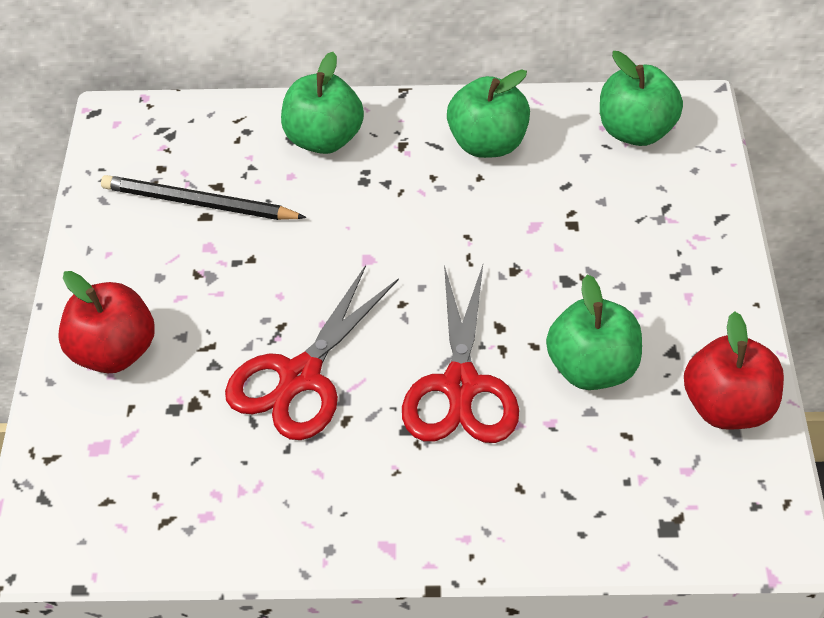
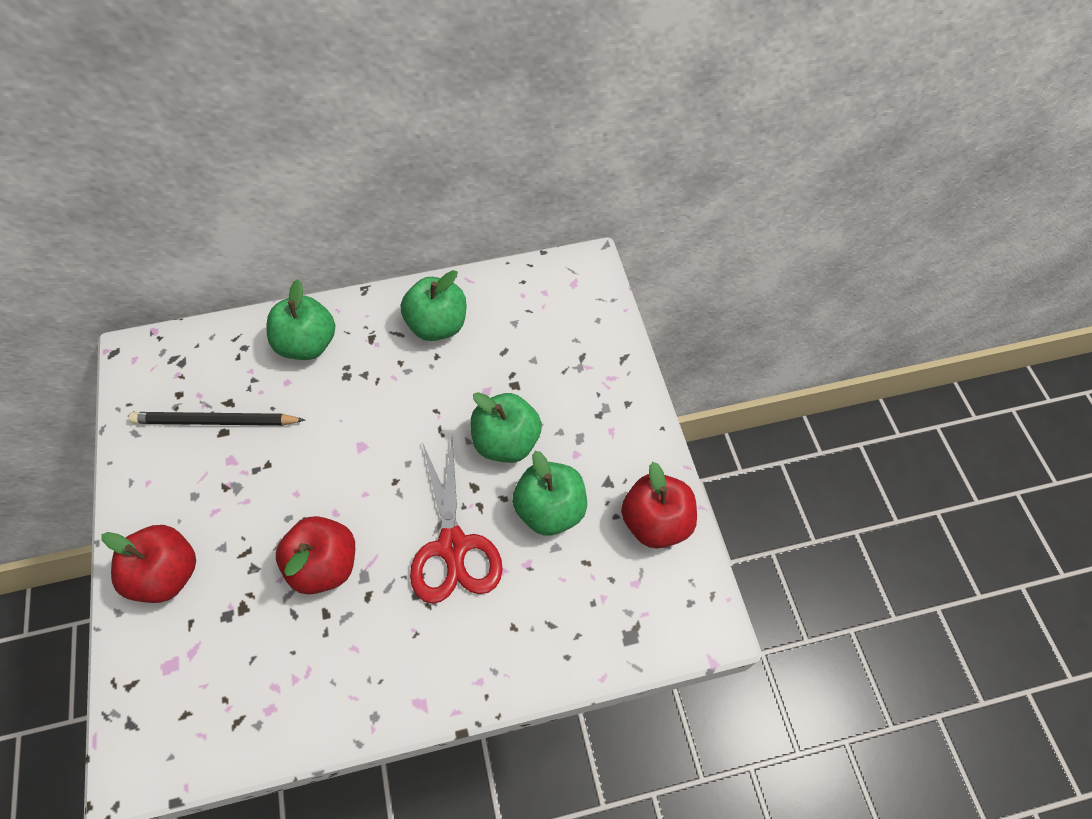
camera: 15 degrees left, 10 degrees up
(300, 377) = (325, 564): red scissors -> red apple
(635, 131) = (548, 294): green apple -> green apple (506, 441)

